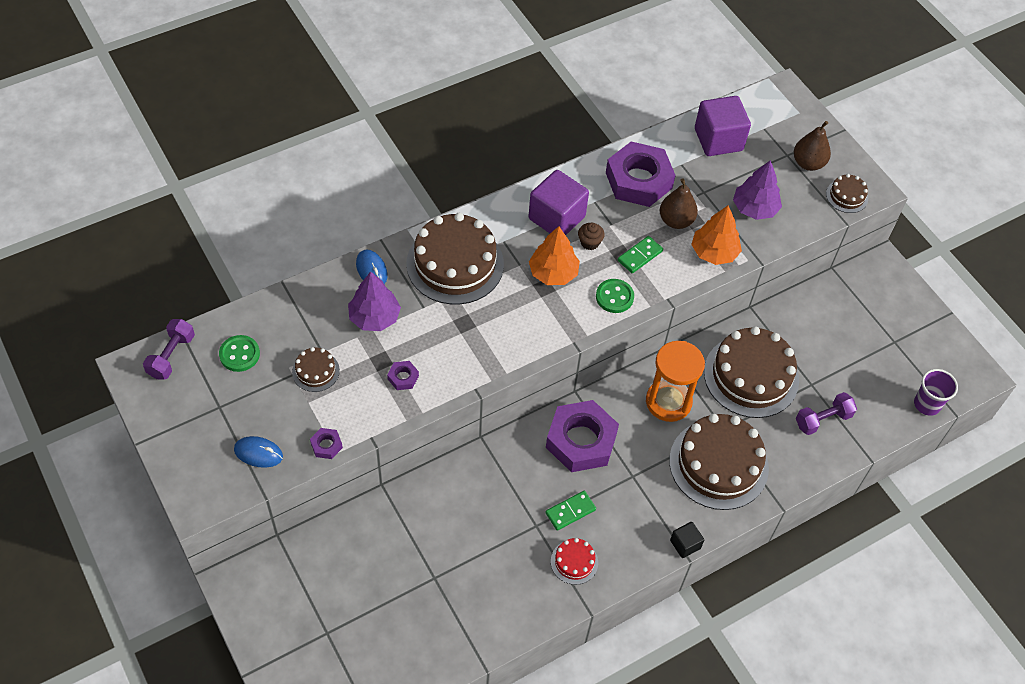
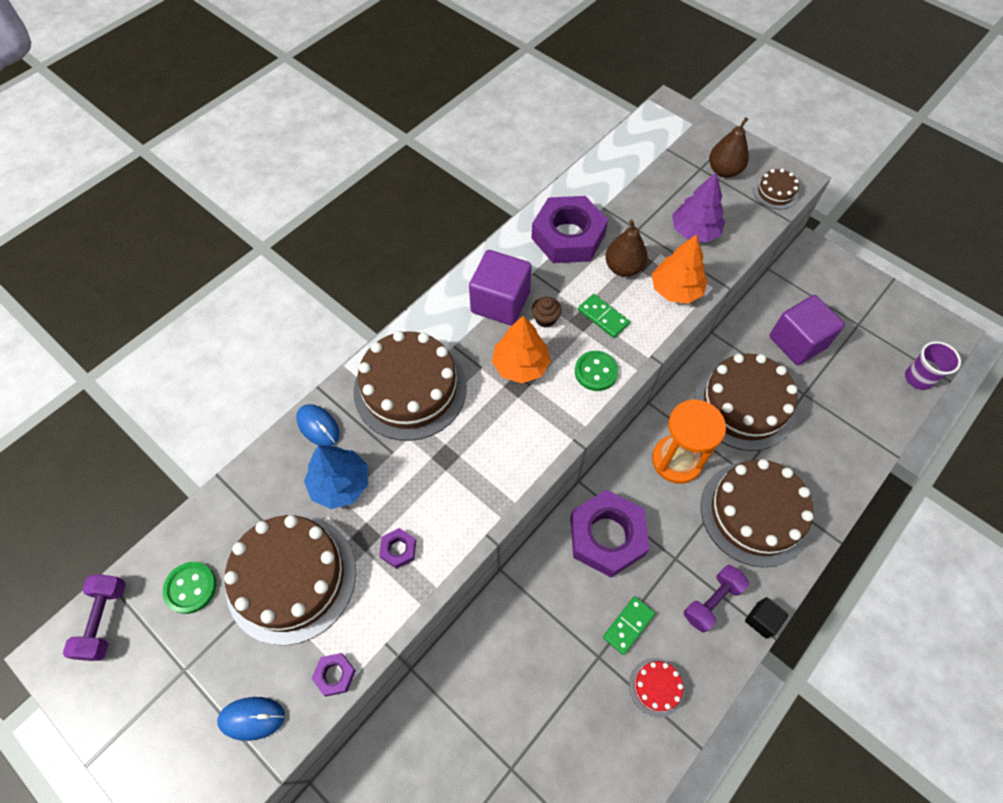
camera: 15 degrees left, 5 degrees up
(315, 371) = (291, 578): brown cake -> brown cake, size x2.19
(374, 317) = (340, 484): purple tree -> blue tree
(640, 256) = (603, 317): green domino -> green domino turned 75 degrees counterclockwise
(718, 139) = (628, 172): purple cube -> purple cube (797, 342)
(823, 420) = (832, 428): purple dumbbell -> purple dumbbell (712, 601)

